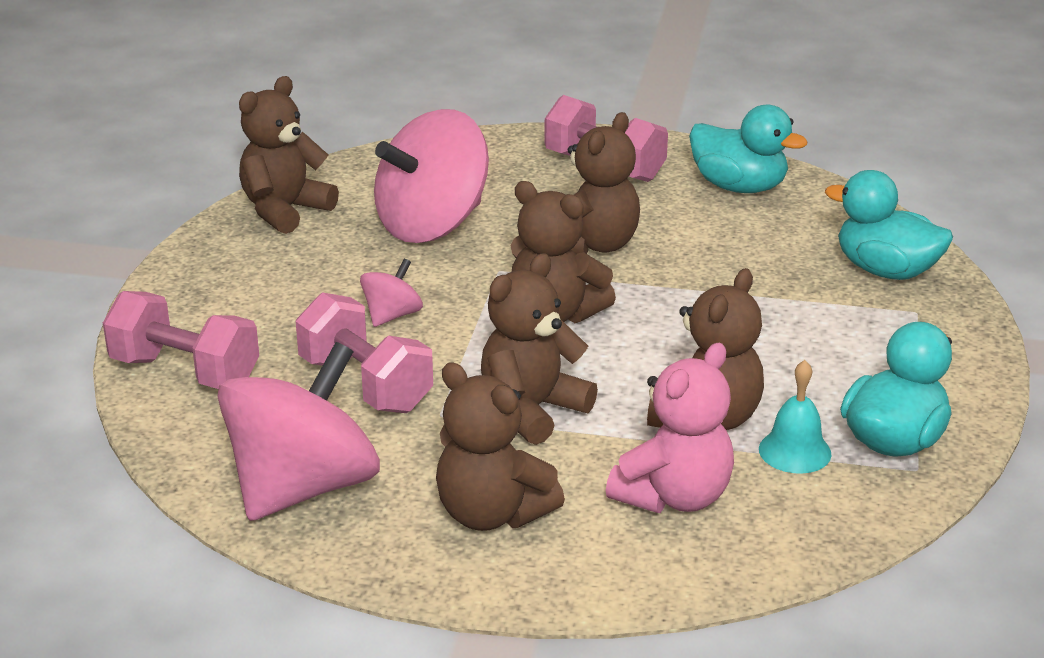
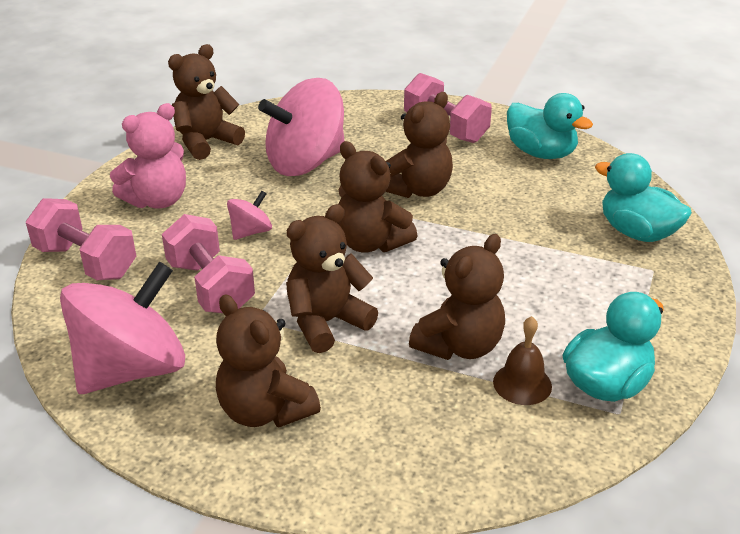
camera: 10 degrees right, 5 degrees up
(674, 496) = (413, 413): pink teddy bear -> pink teddy bear (157, 200)
(794, 451) = (522, 384): turquoise bell -> brown bell

